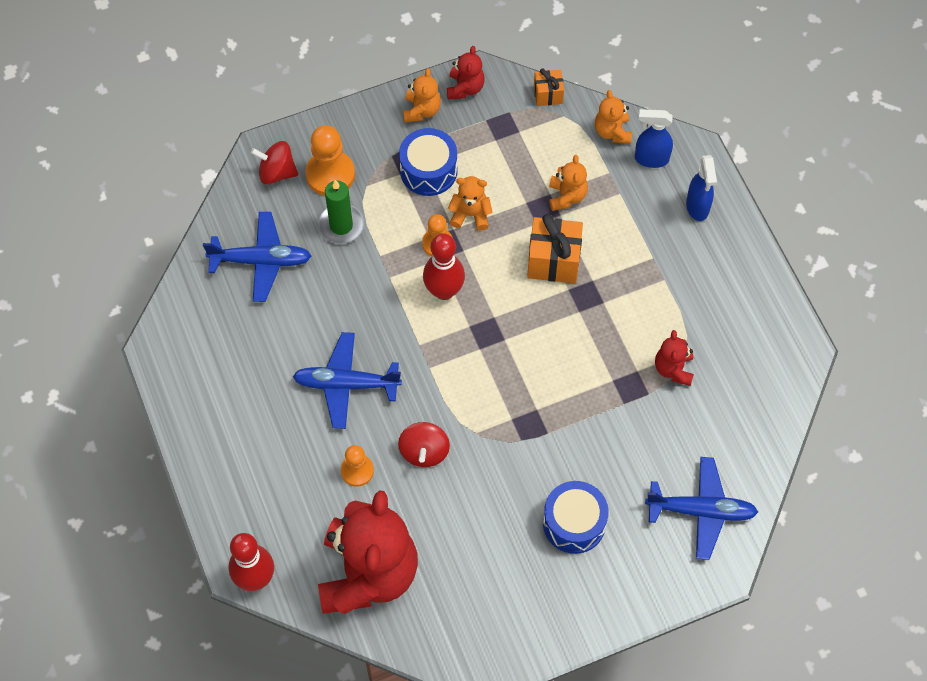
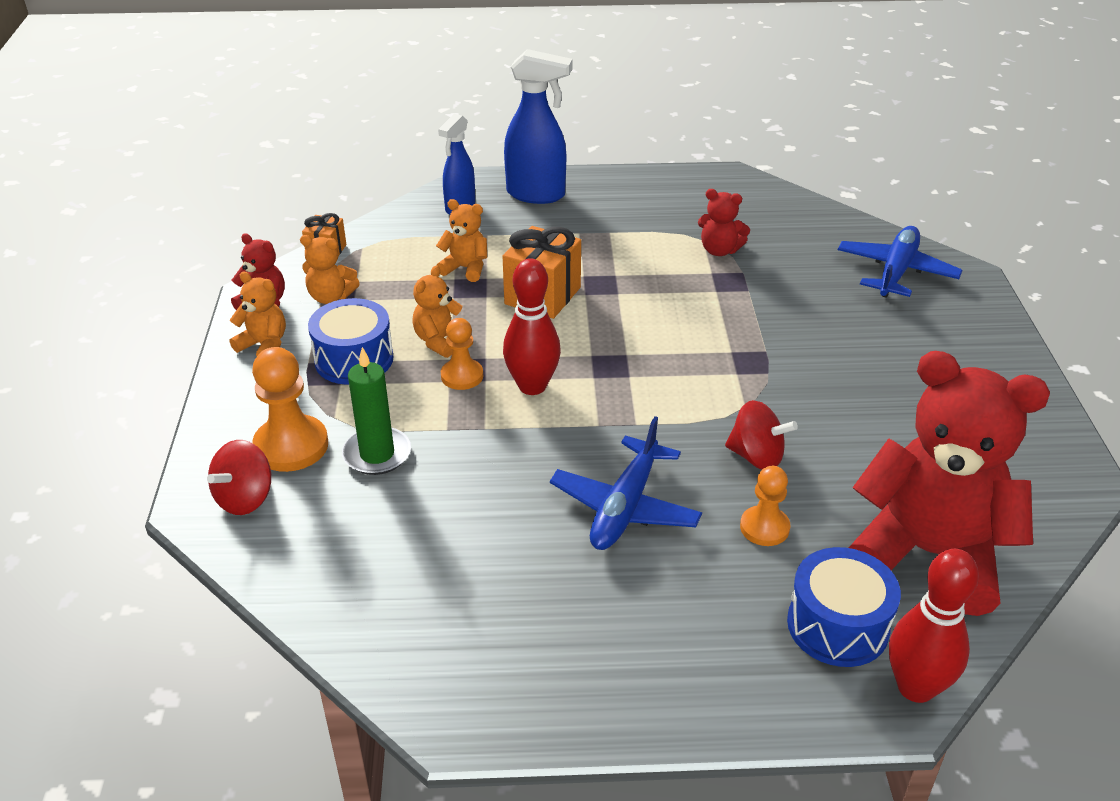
camera: 70 degrees left, 25 degrees down
(261, 261) = (378, 550): blue plane -> none
(574, 523) = (891, 359): blue drum -> blue drum (837, 625)
(612, 131) = (408, 222): orange teddy bear -> orange teddy bear (330, 297)
(697, 207) = (536, 194): blue spray bottle -> blue spray bottle, size x1.52

